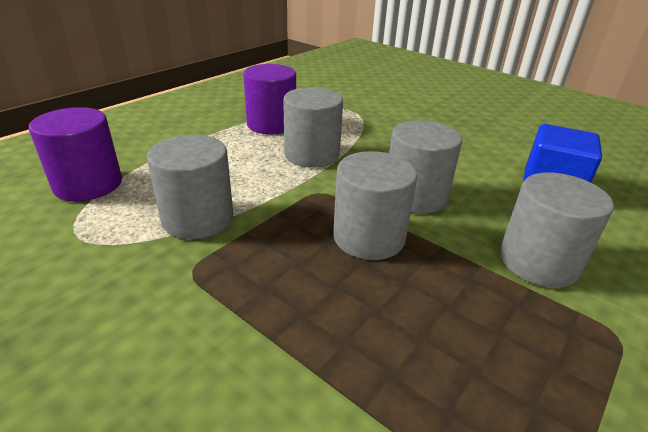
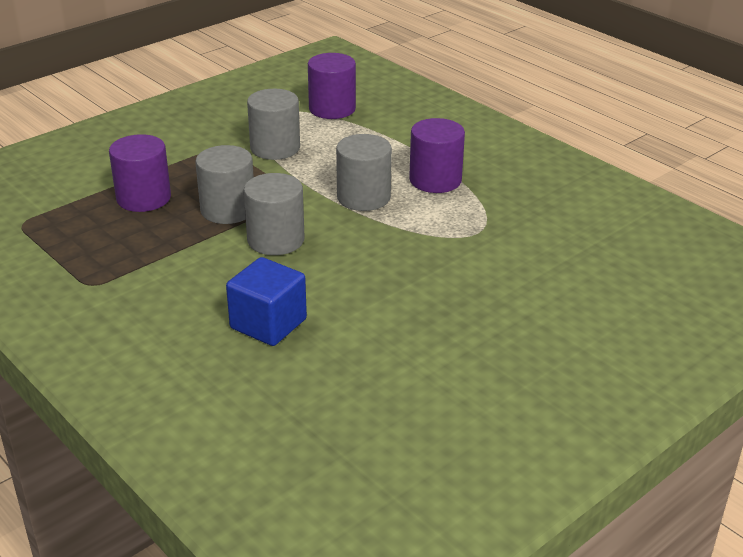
camera: 100 degrees right, 0 degrees up
(368, 331) = (143, 198): none -> purple cylinder
(538, 262) = (169, 277): grey cylinder -> none

